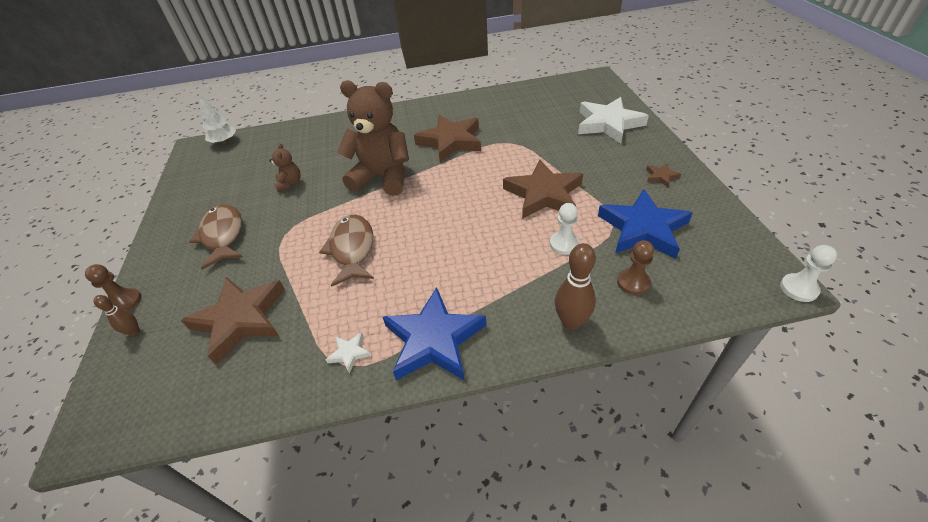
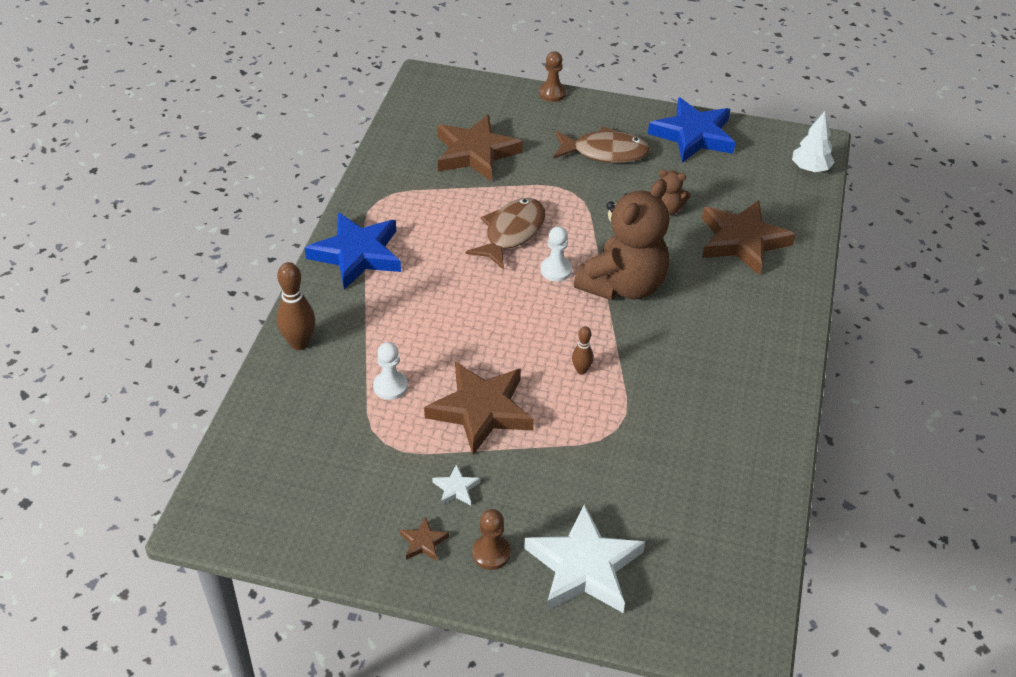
camera: 110 degrees right, 0 degrees up
(134, 332) = (510, 98): brown bowling pin -> brown bowling pin (581, 370)
(349, 353) = (386, 205): white star -> white star (456, 488)
(352, 249) = (511, 233): brown fish -> brown fish turned 75 degrees counterclockwise
(451, 141) = (662, 372): brown star -> brown star (742, 241)
(633, 282) = (300, 409): brown pawn -> brown pawn (491, 553)
(643, 229) = (357, 463): blue star -> blue star (693, 135)
(798, 288) = (185, 528): white pawn -> white pawn (556, 270)

